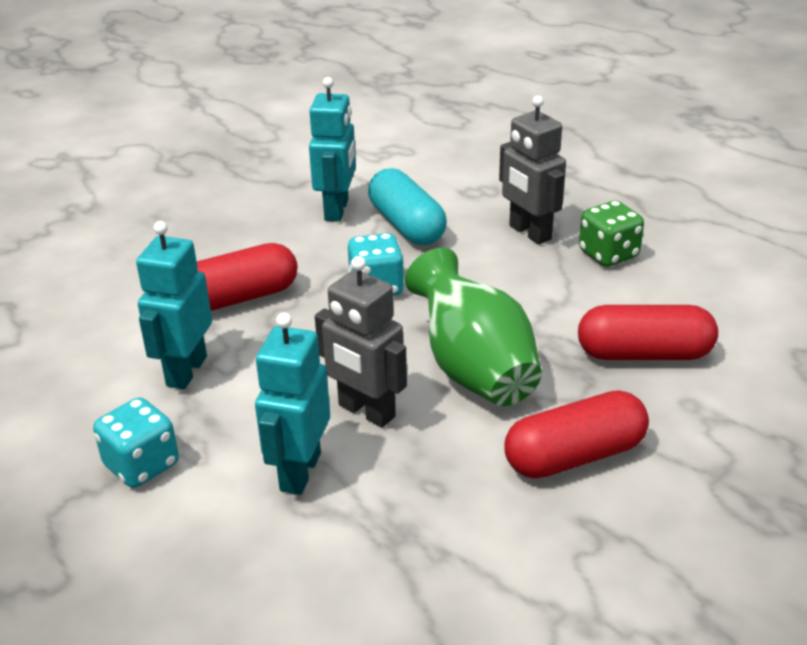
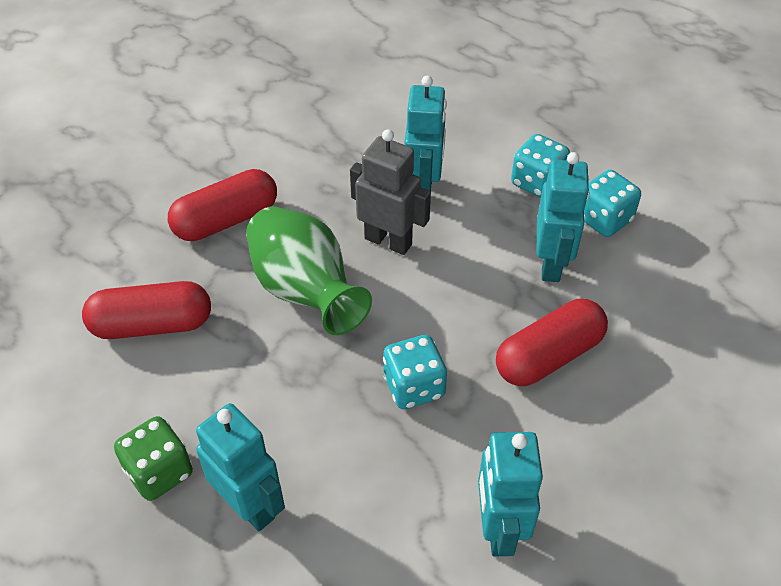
camera: 170 degrees right, 15 degrees up
(90, 411) = (604, 219): none -> turquoise dice
(406, 225) = (402, 504): turquoise capsule -> none
(529, 233) = (250, 505): grey robot -> turquoise robot

